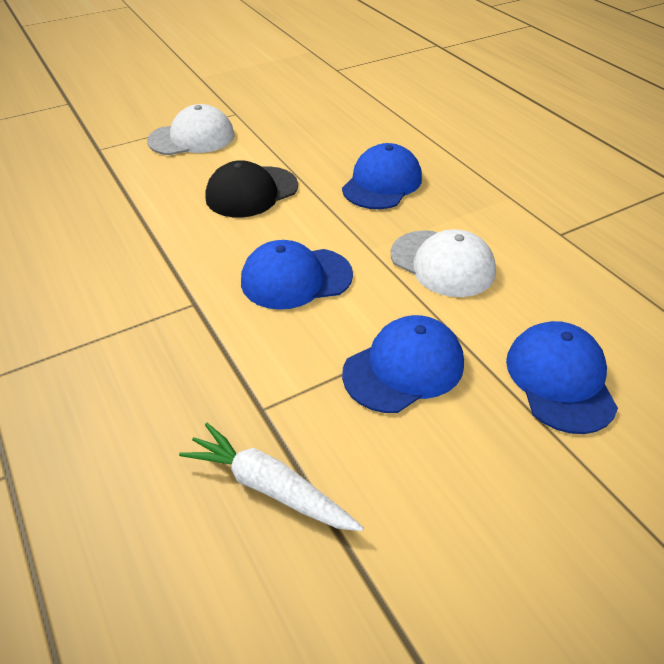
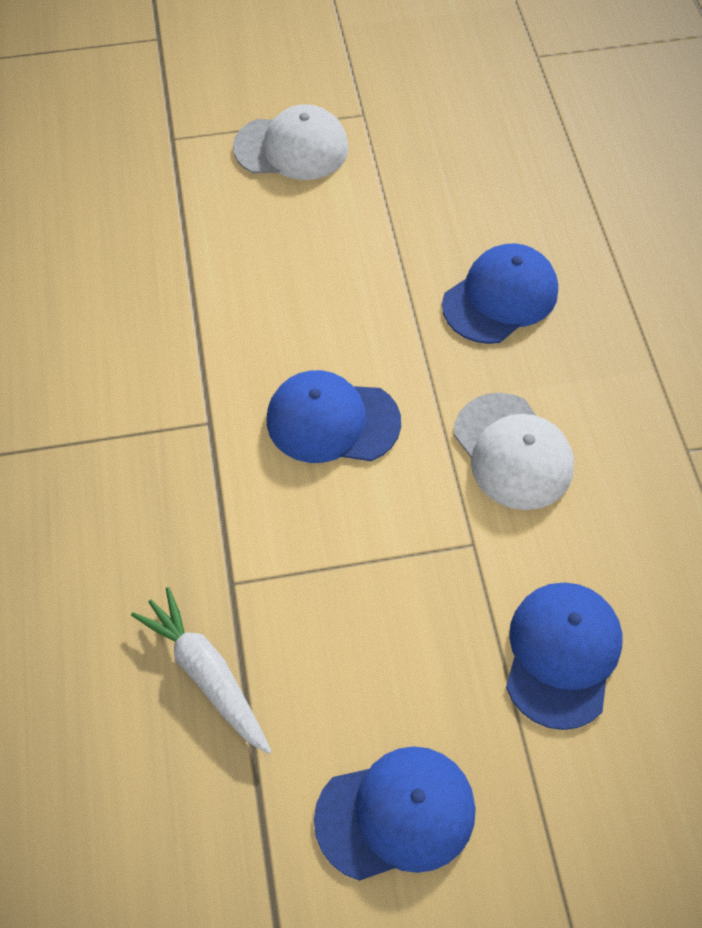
camera: 20 degrees right, 15 degrees up
(251, 192) = (332, 267): black cap -> none
(404, 368) = (398, 582): blue cap -> blue cap (396, 814)

